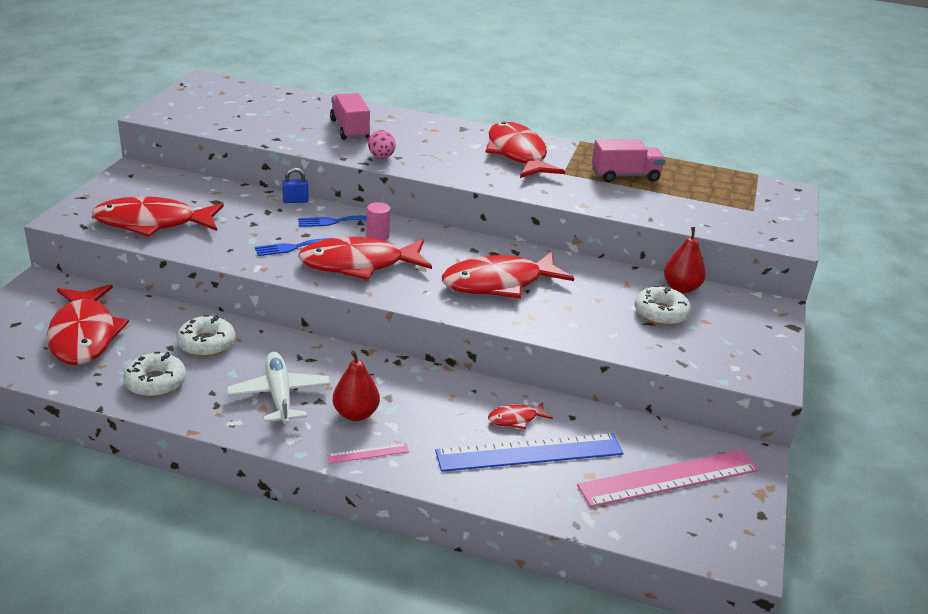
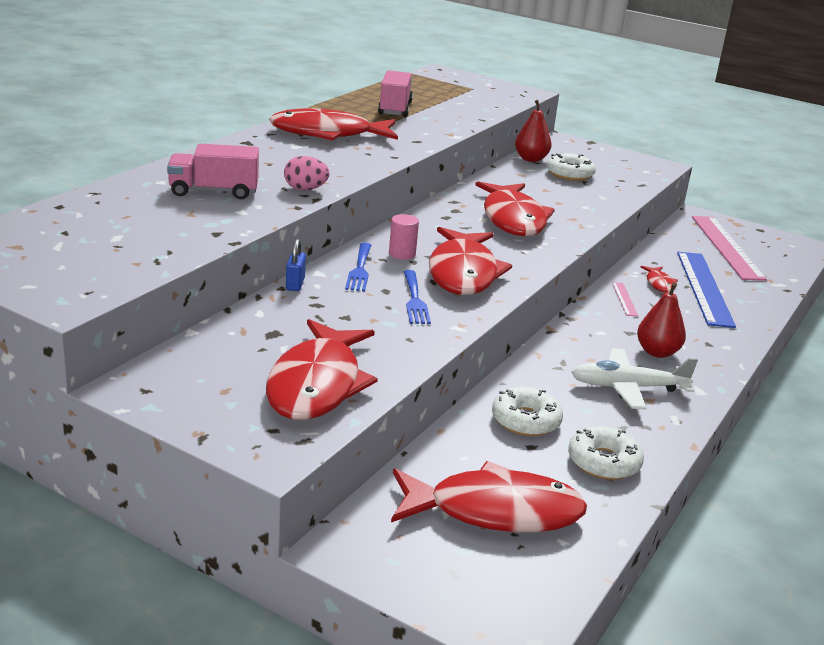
camera: 75 degrees left, 5 degrees down
(368, 453) = (715, 355): pink ruler -> pink ruler (624, 299)

